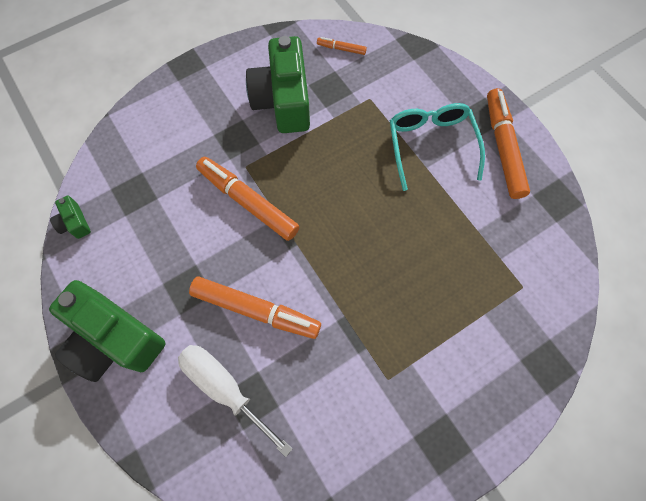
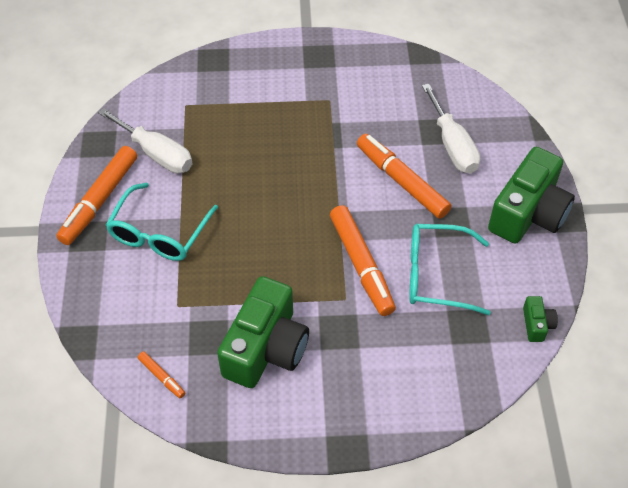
camera: 150 degrees left, 15 degrees down
(114, 339) = (528, 213): green camera -> green camera turned 60 degrees clockwise
(177, 226) = (437, 275): none -> turquoise glasses
(499, 216) = (156, 154): none -> white screwdriver

